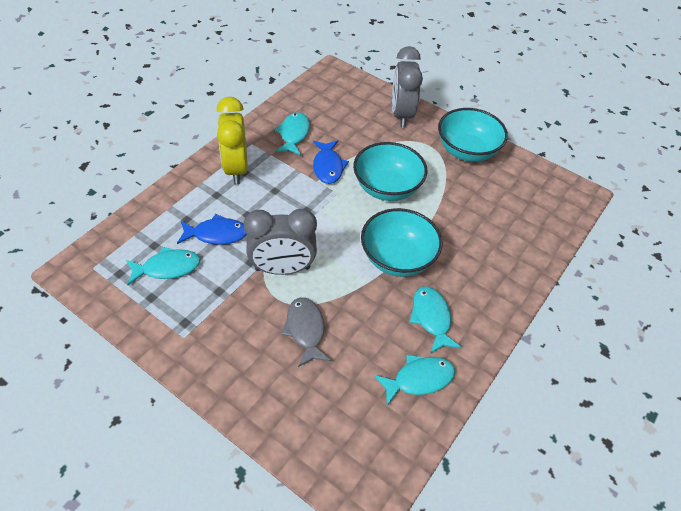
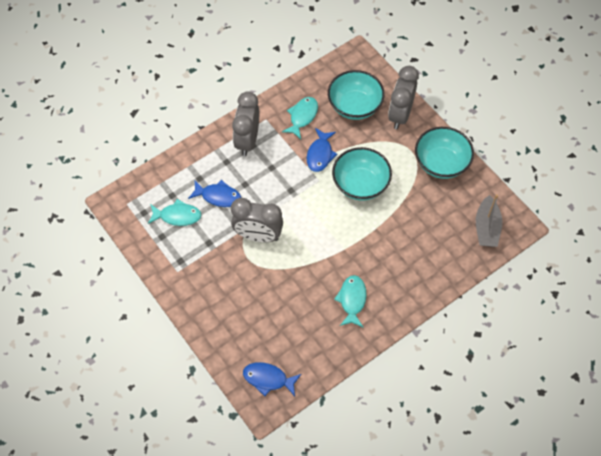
camera: 20 degrees right, 10 degrees up
(236, 169) = (247, 141): yellow clock -> grey clock
(305, 330) = (260, 286): grey fish -> none
(359, 455) = (268, 379): none -> blue fish
(397, 258) = (345, 247): turquoise bowl -> turquoise bowl (354, 106)
(419, 379) = (325, 341): turquoise fish -> none
(548, 203) = (486, 228): none -> grey boat

